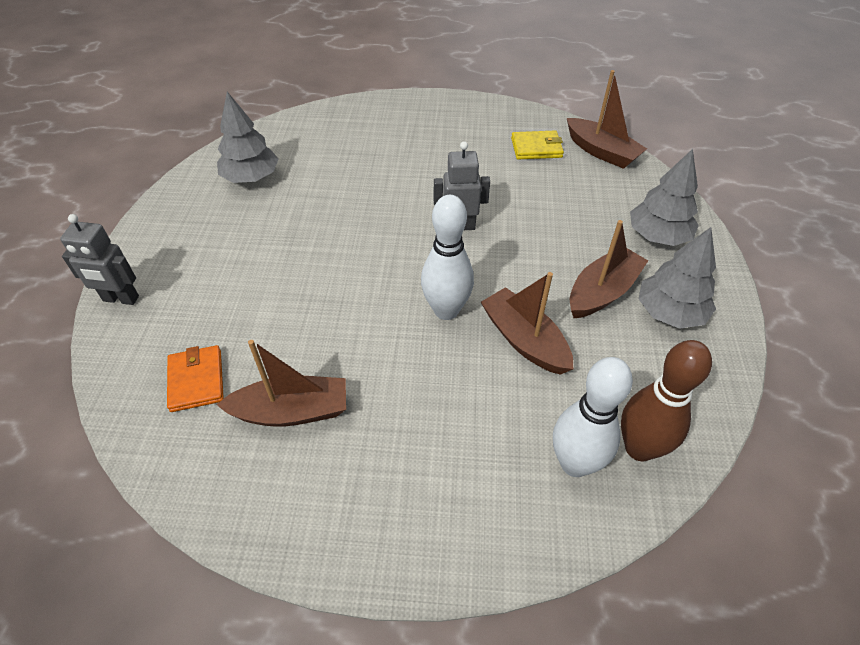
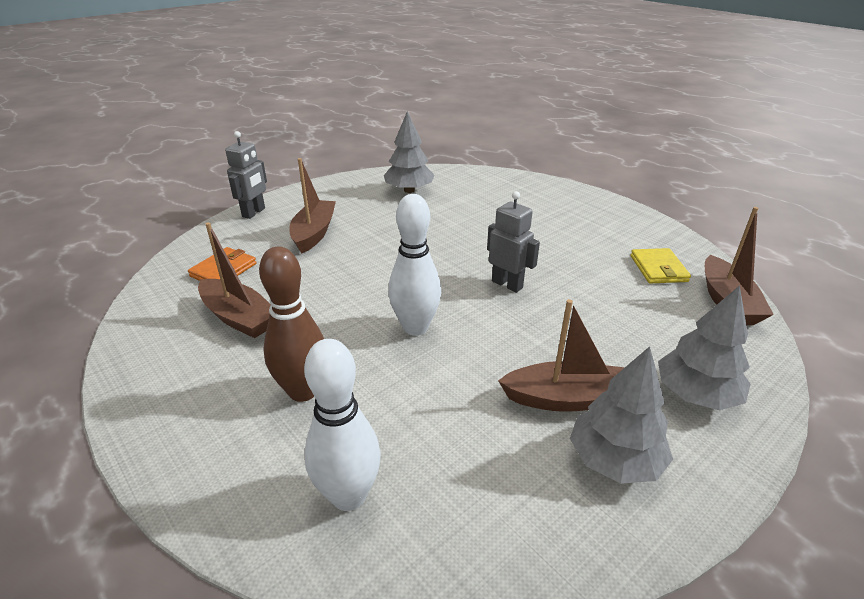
camera: 45 degrees right, 15 degrees down
(120, 299) = (254, 213): grey robot -> grey robot turned 120 degrees counterclockwise
(524, 340) = (443, 384): brown boat -> brown boat (314, 233)
(536, 148) = (658, 269): yellow wallet -> yellow wallet turned 45 degrees clockwise
(639, 448) = (417, 535): brown bowling pin -> brown bowling pin (303, 391)

